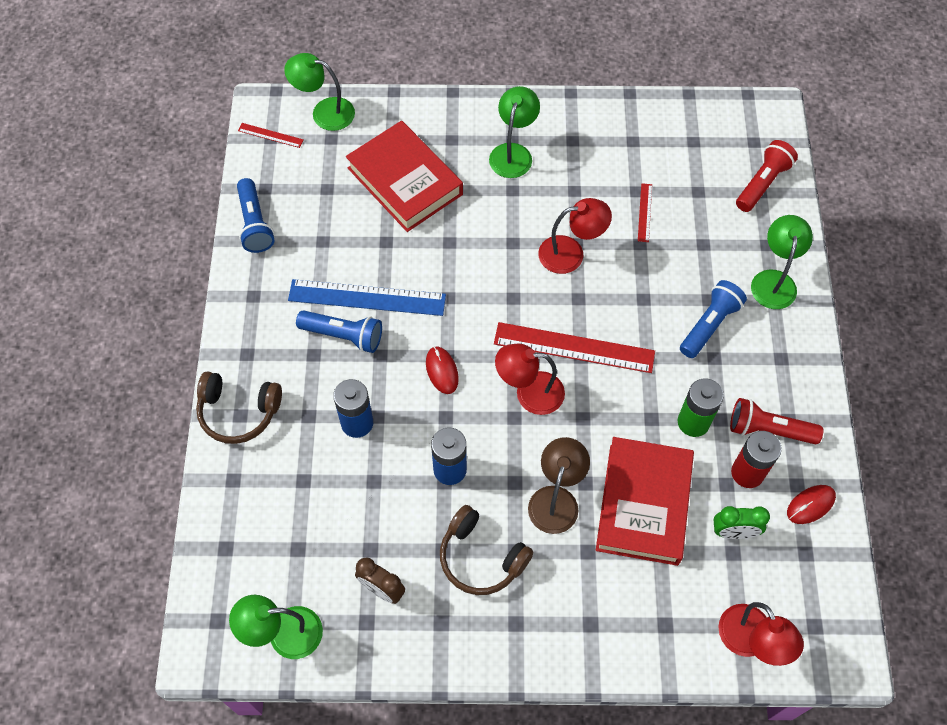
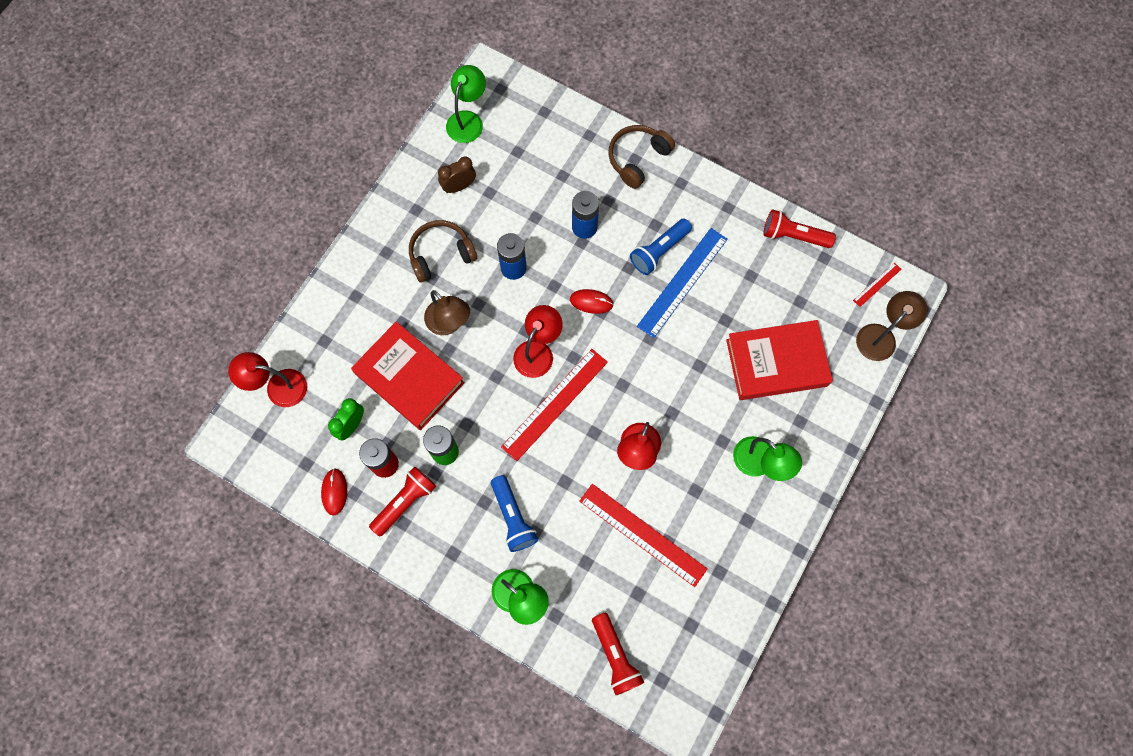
camera: 120 degrees right, 10 degrees up
(255, 224) = (793, 236): blue flashlight -> red flashlight
(324, 112) = (881, 336): green lamp -> brown lamp
(644, 212) = (642, 534): red ruler -> red ruler, size x2.16

